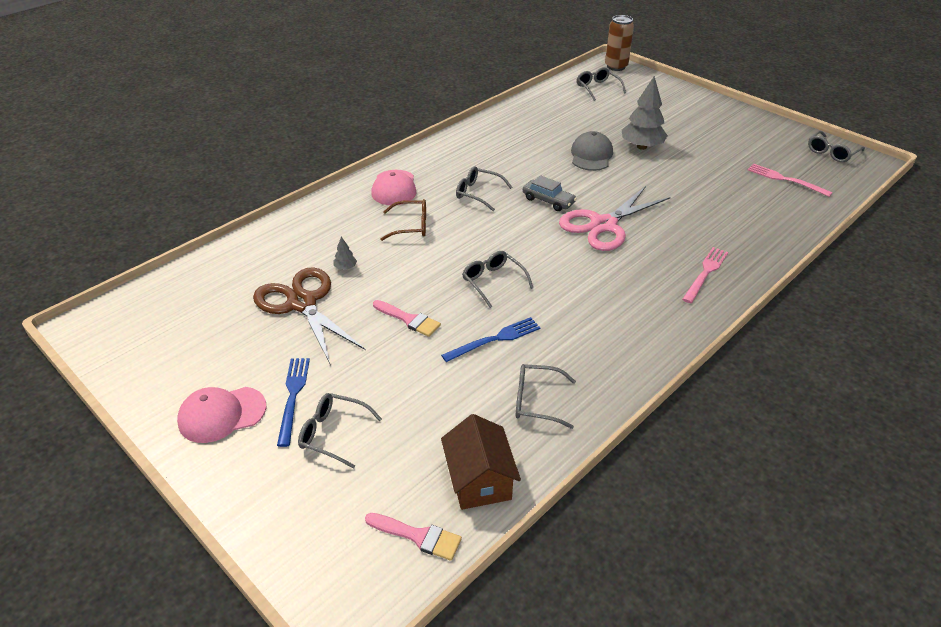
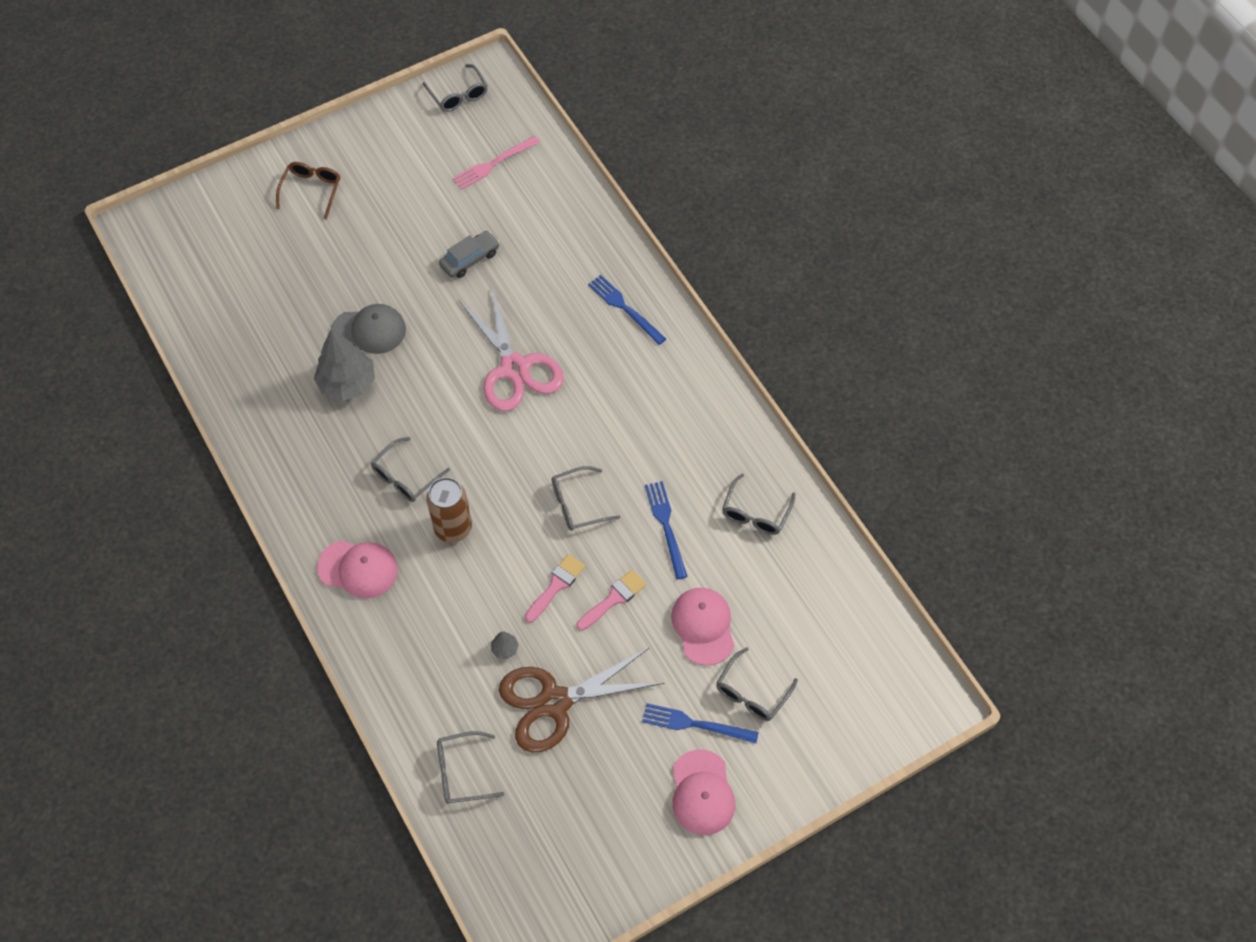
camera: 75 degrees left, 20 degrees up
(397, 384) = (703, 626): none -> pink cap
(411, 226) = (448, 565): brown glasses -> brown glasses (311, 190)
(418, 536) = (876, 641): pink brush -> pink brush (556, 585)
(479, 480) = (832, 582): brown house -> none
(548, 201) = (449, 407): grey car -> grey car (470, 259)
(591, 155) = (369, 331): grey cap -> grey cap turned 150 degrees clockwise
(597, 88) = (202, 265): grey glasses -> grey glasses (461, 772)
(616, 67) = (150, 221): brown can -> brown can (453, 528)
(641, 147) = (371, 271): grey tree -> grey tree (347, 383)
(705, 273) = (624, 308): pink fork -> blue fork

